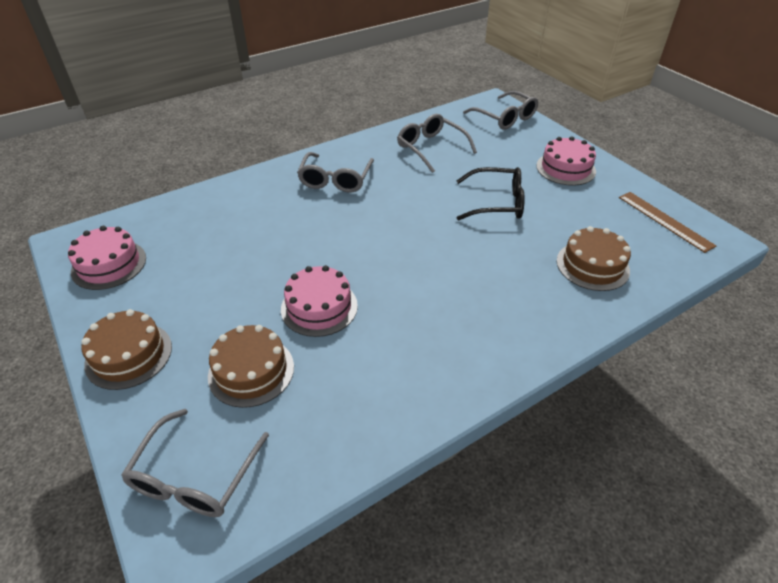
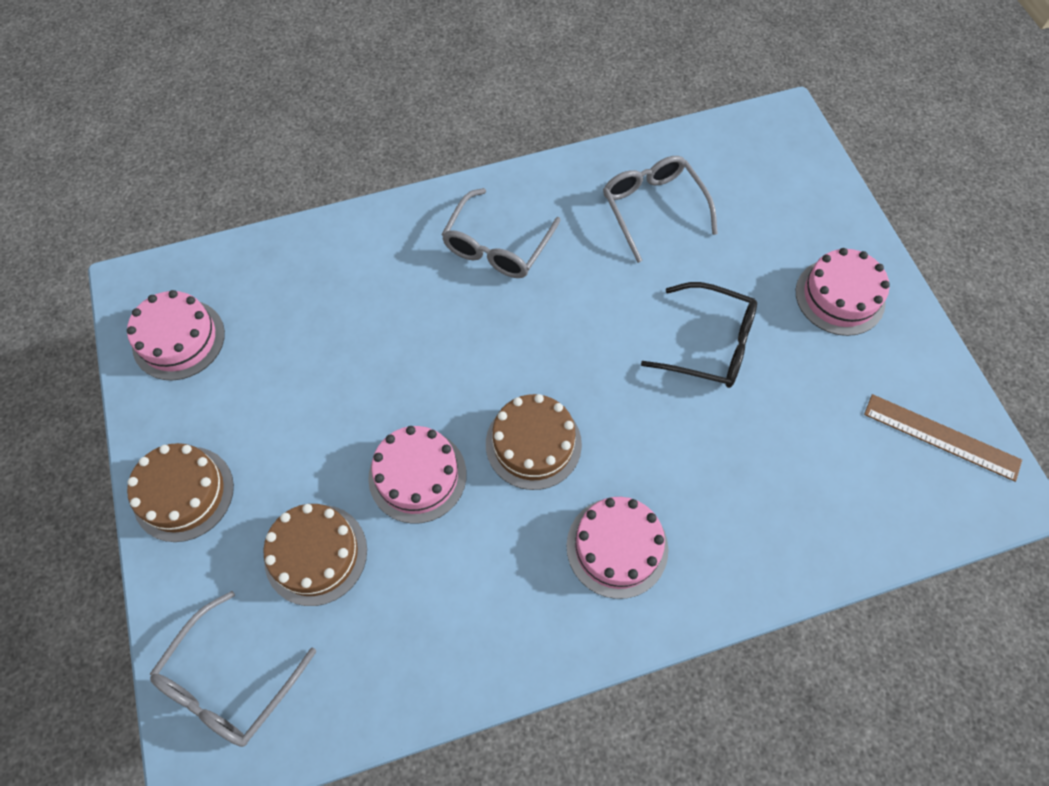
camera: 15 degrees right, 20 degrees up
(483, 318) = (617, 547): none -> pink cake
(505, 118) = (791, 164): grey glasses -> none
(592, 265) = (798, 495): brown cake -> brown cake (533, 444)
(664, 221) = (941, 437): brown ruler -> brown ruler turned 45 degrees counterclockwise

